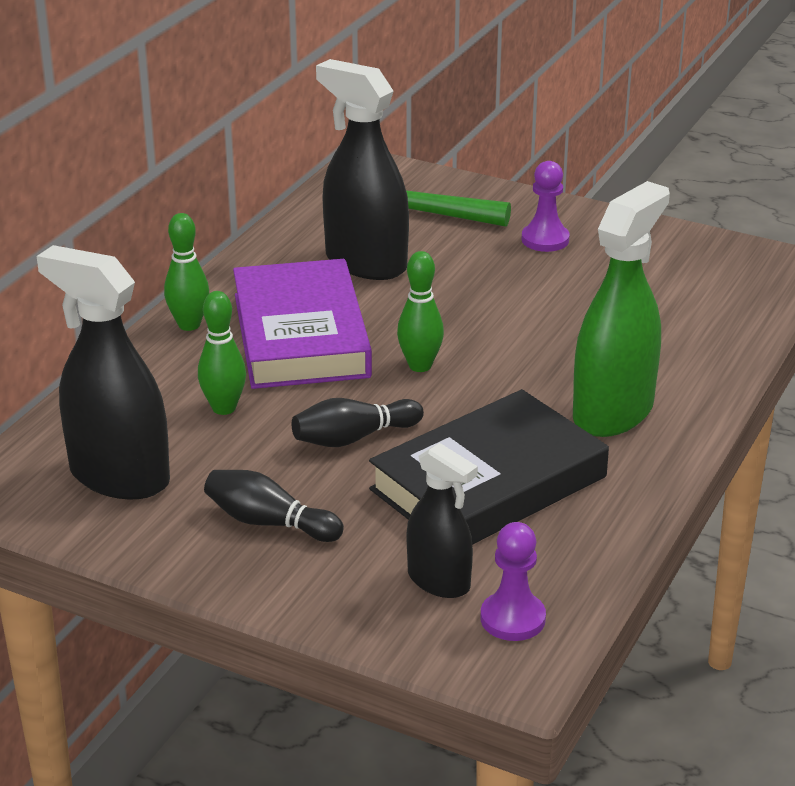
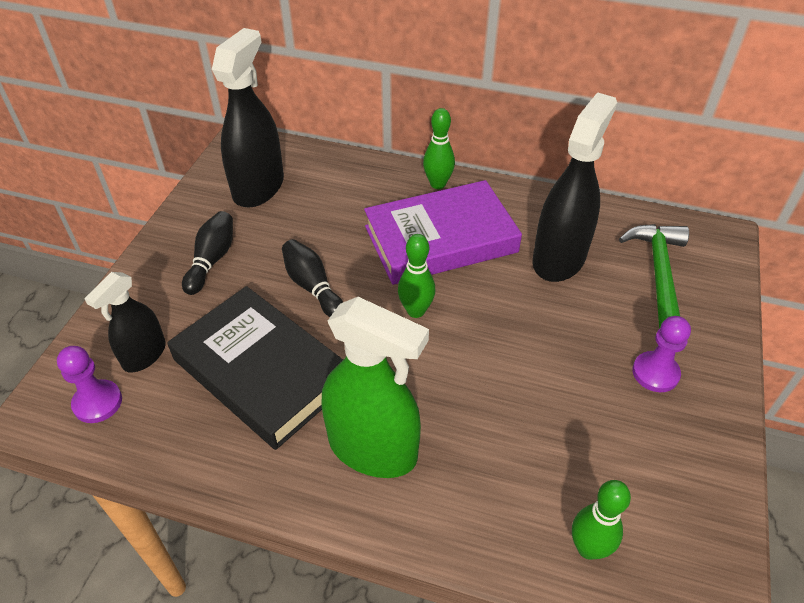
camera: 80 degrees right, 15 degrees up
(224, 408) = (339, 217): green bowling pin -> green bowling pin (588, 548)

